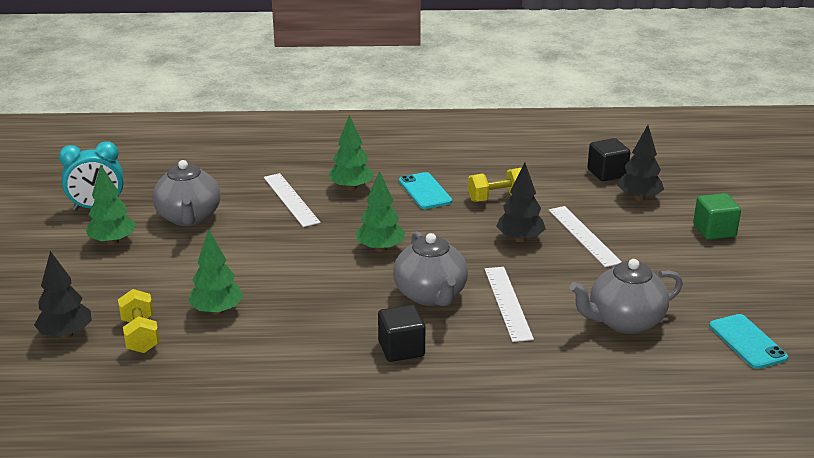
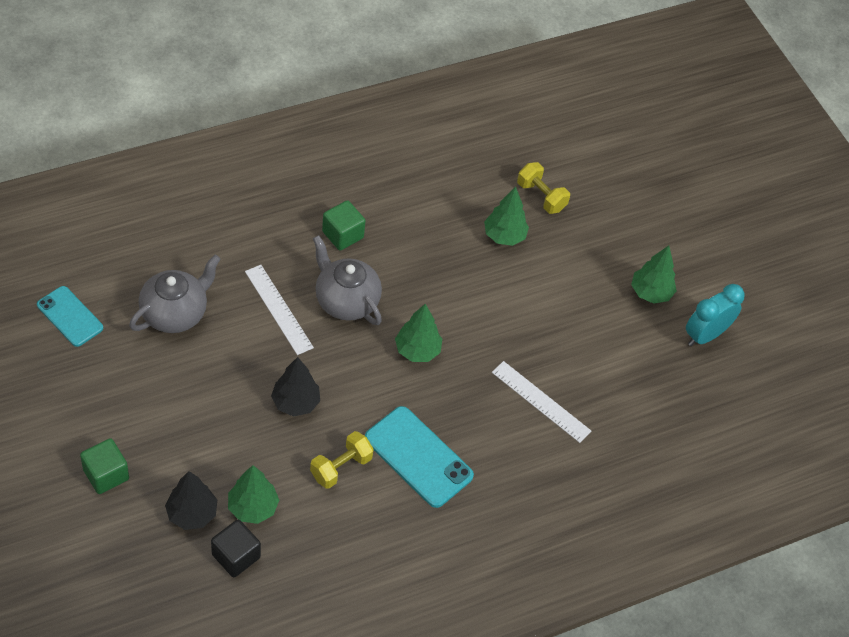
camera: 150 degrees right, 25 degrees up
(66, 334) = (594, 183): black tree -> none
(189, 217) = (613, 345): grey teapot -> none
(351, 188) = (495, 440): green tree -> green tree (253, 507)
(401, 349) = (342, 235): black cube -> green cube
(425, 191) = (418, 457): turquoise phone -> turquoise phone, size x1.54
(583, 236) = (236, 426): white ruler -> none

